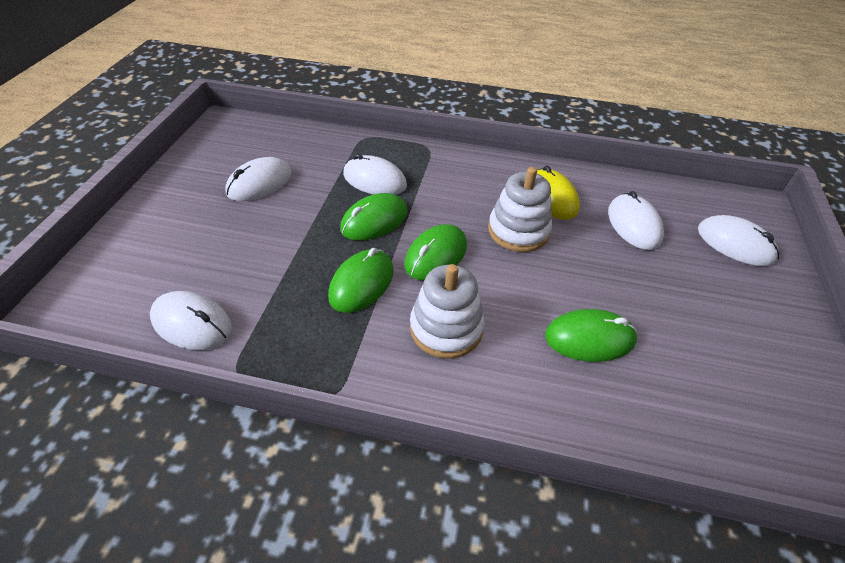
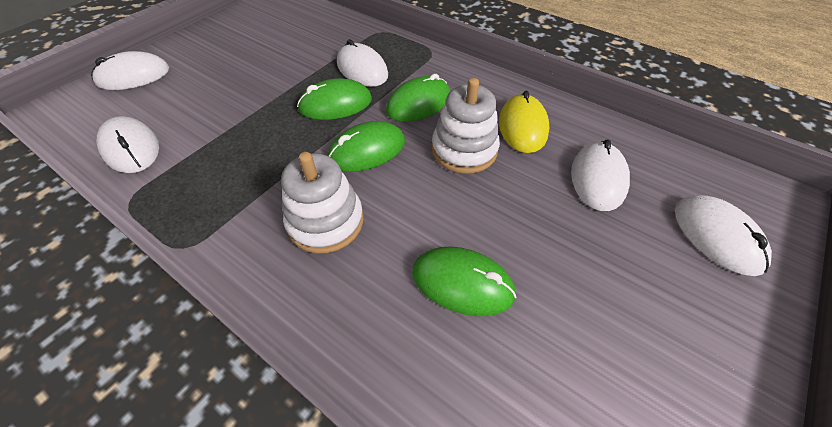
camera: 25 degrees right, 5 degrees up
(259, 183) = (267, 50): white mouse -> white mouse (133, 76)
(361, 283) = (283, 156): green mouse -> green mouse (418, 103)

